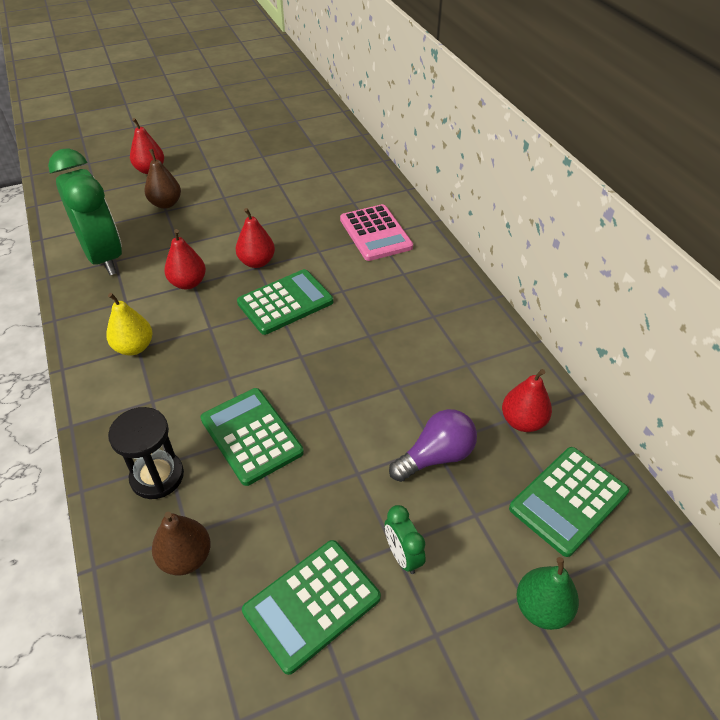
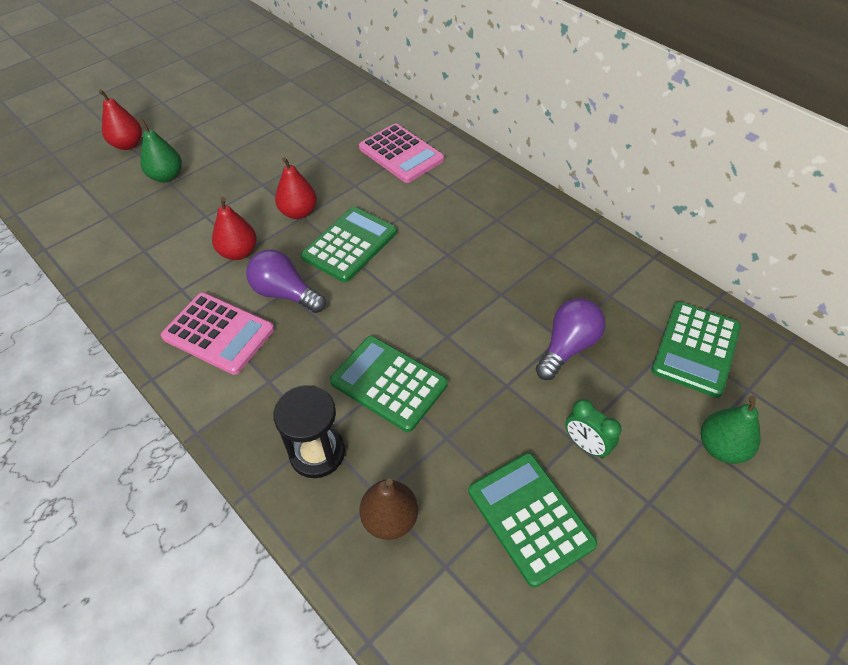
camera: 20 degrees left, 5 degrees up
(104, 257) = (129, 250): green clock -> none
(134, 347) = (218, 333): yellow pear -> pink calculator
(166, 204) = (166, 176): brown pear -> green pear
(207, 329) = (285, 293): none -> purple light bulb
(312, 604) = (530, 517): green calculator -> green calculator turned 120 degrees clockwise
(522, 421) = (624, 292): red pear -> none

